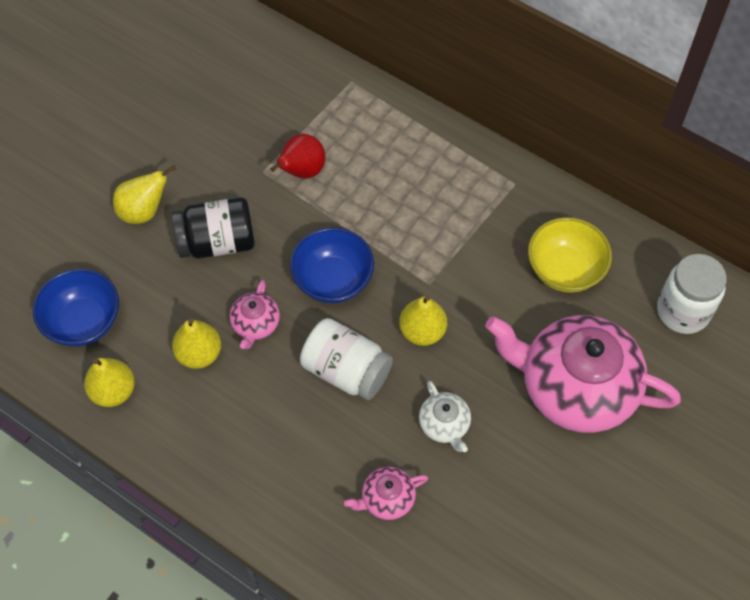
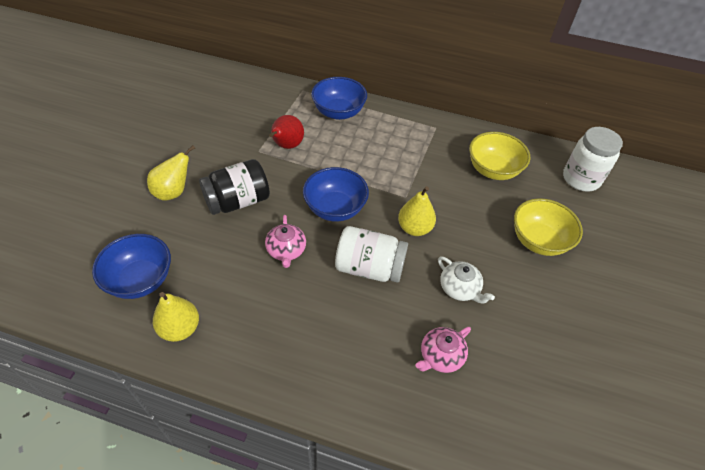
camera: 20 degrees left, 10 degrees down
(199, 354) = (247, 282): yellow pear -> none
(388, 130) = (338, 112): none -> blue bowl
(575, 387) = (538, 241): pink teapot -> yellow bowl

